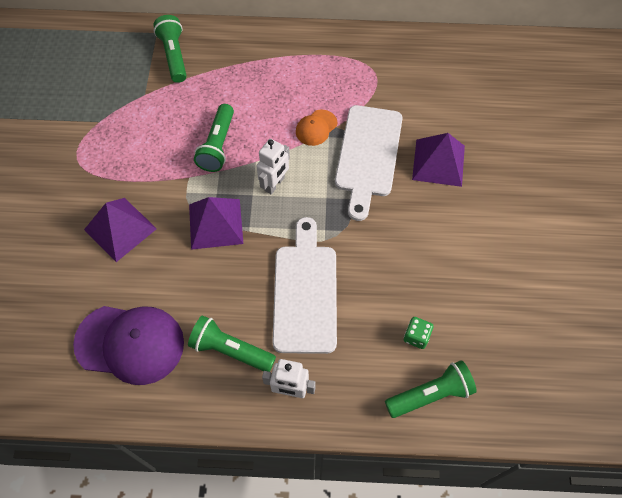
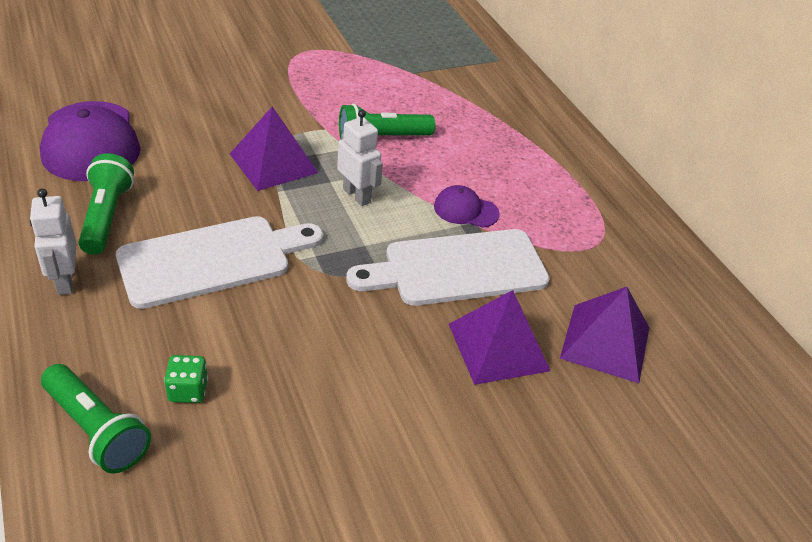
camera: 60 degrees right, 20 degrees down
(120, 229) = (230, 100): purple pyramid -> purple pyramid (605, 342)
(174, 56) = (479, 78): green flashlight -> none
(274, 184) = (357, 195): white robot -> white robot turned 135 degrees counterclockwise
(316, 128) = (465, 210): orange cap -> purple cap

